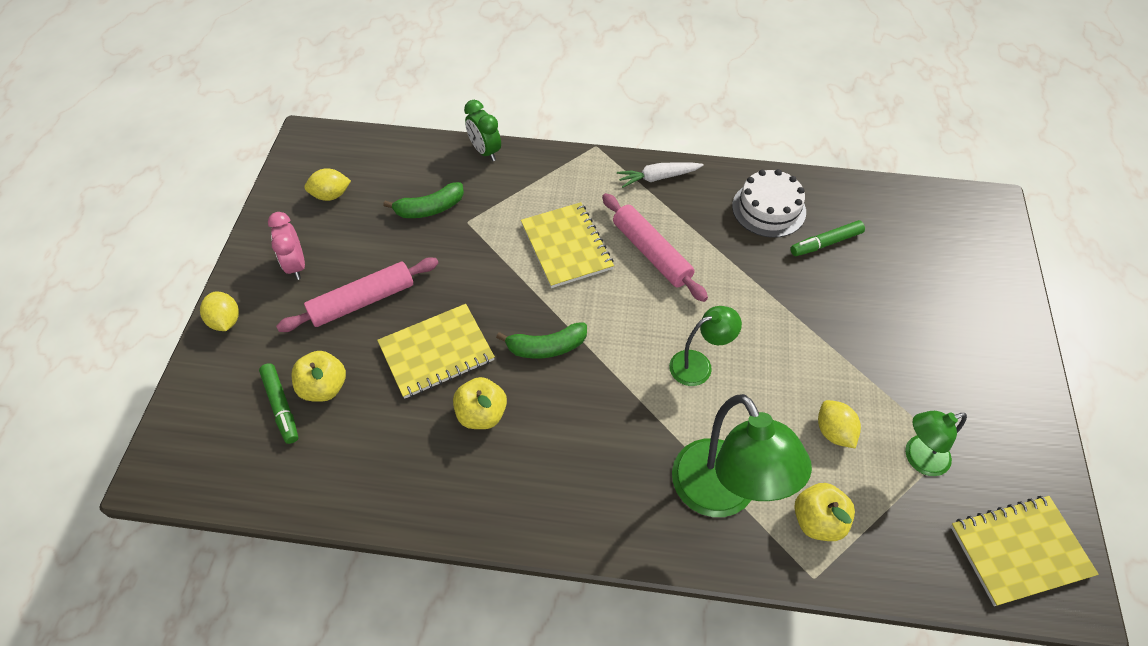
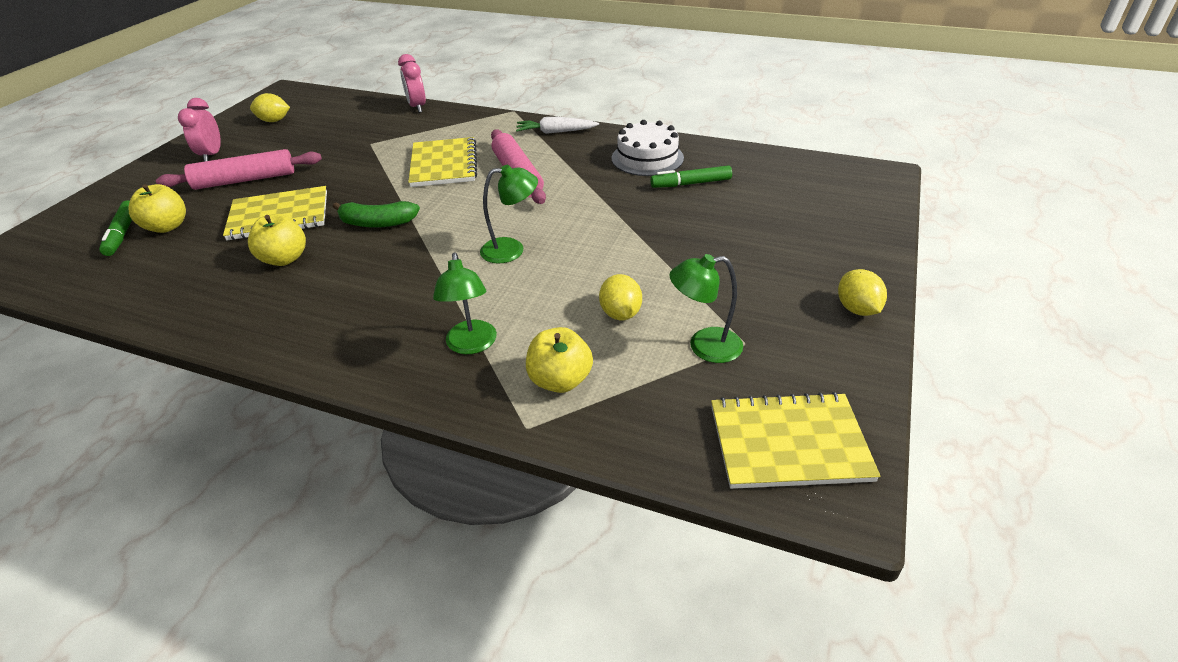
camera: 15 degrees right, 15 degrees down
(225, 321) = (128, 180): yellow lemon -> yellow lemon (857, 309)
(430, 208) = (346, 134): green banana -> none
(485, 151) = (417, 107): green clock -> pink clock
(723, 495) = (471, 345): green lamp -> green lamp, size x0.54

